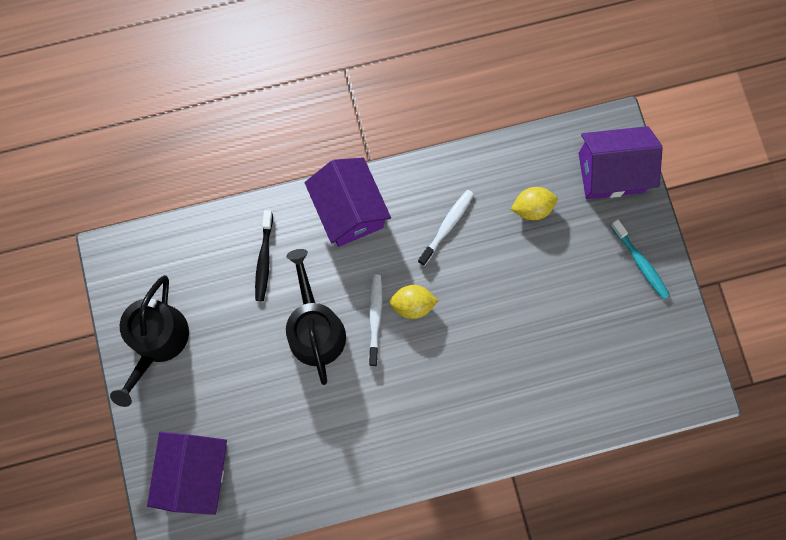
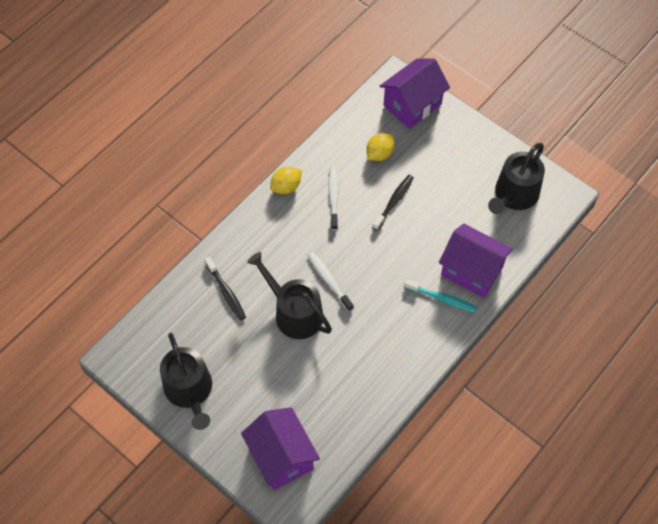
camera: 35 degrees left, 15 degrees down
(349, 211) = (262, 227): purple house -> purple house (472, 271)
(412, 304) = (347, 257): yellow lemon -> yellow lemon (286, 187)
(506, 274) = (394, 202): none -> black toothbrush
(640, 263) = (471, 144): turquoise toothbrush -> turquoise toothbrush (442, 298)
(642, 354) = (514, 195): none -> black watering can

